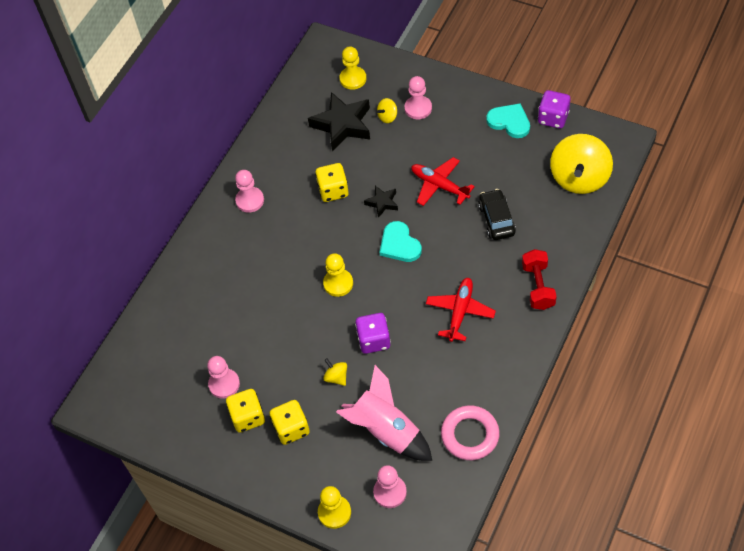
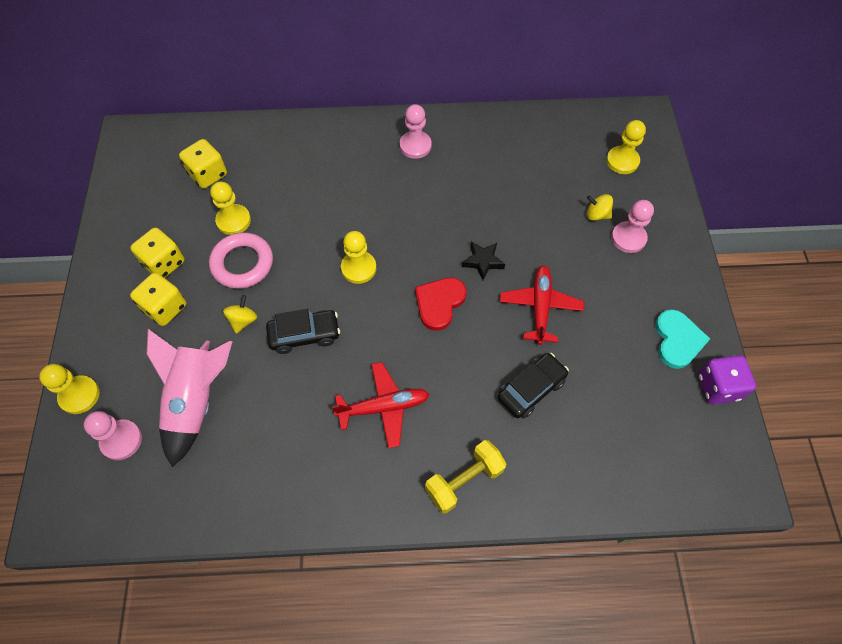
camera: 55 degrees right, 5 degrees up
(224, 384) = (193, 225): pink pawn -> none
(238, 353) = (233, 220): none -> yellow pawn
(333, 190) = (470, 210): yellow dice -> yellow dice (208, 174)
(342, 125) = (558, 179): black star -> none
(374, 340) = (304, 335): purple dice -> black car
(399, 244) = (439, 303): turquoise heart -> red heart
(470, 435) = (225, 494): pink ring -> pink ring (242, 264)
(538, 286) = (464, 480): red dumbbell -> yellow dumbbell
(579, 178) = (651, 459): yellow spinning top -> none

